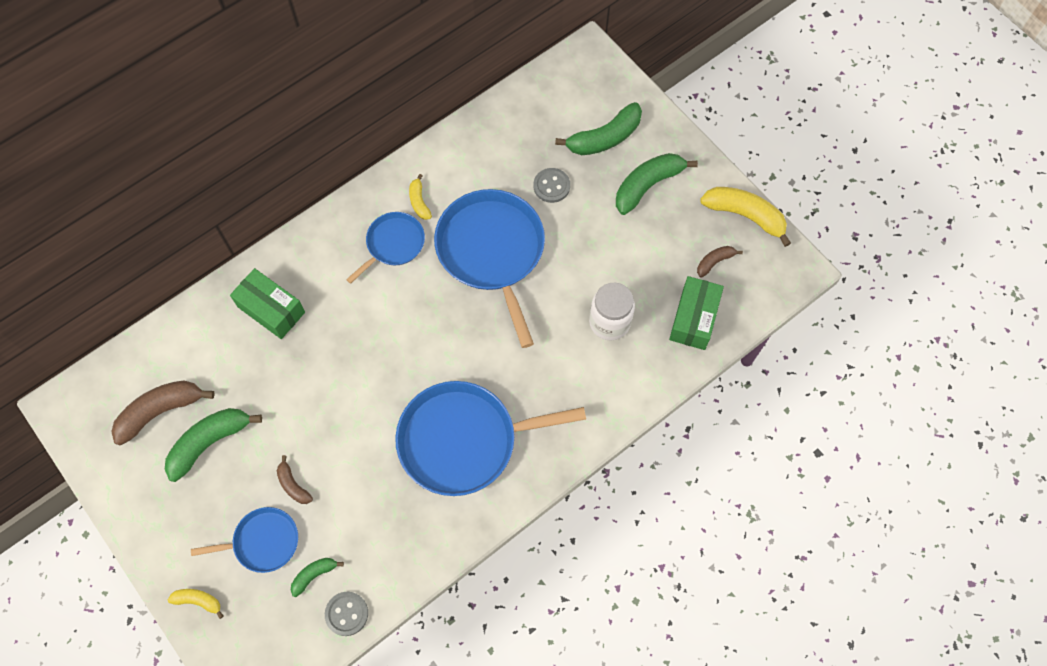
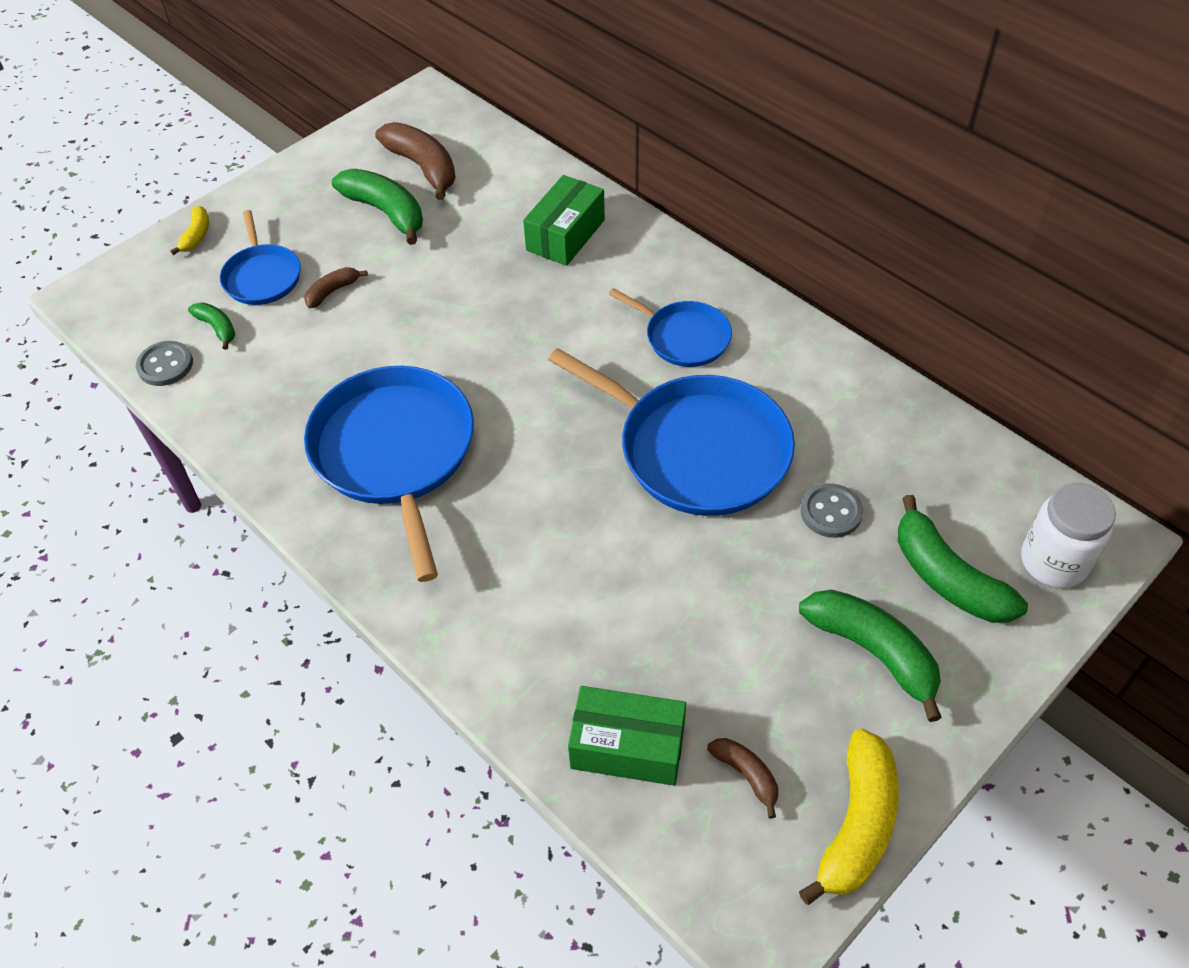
camera: 85 degrees right, 15 degrees down
(419, 202) = (758, 356): yellow banana -> none
(492, 251) = (696, 449): blue pan -> blue pan turned 60 degrees clockwise
(609, 322) = (602, 617): white jar -> white jar (1053, 562)

